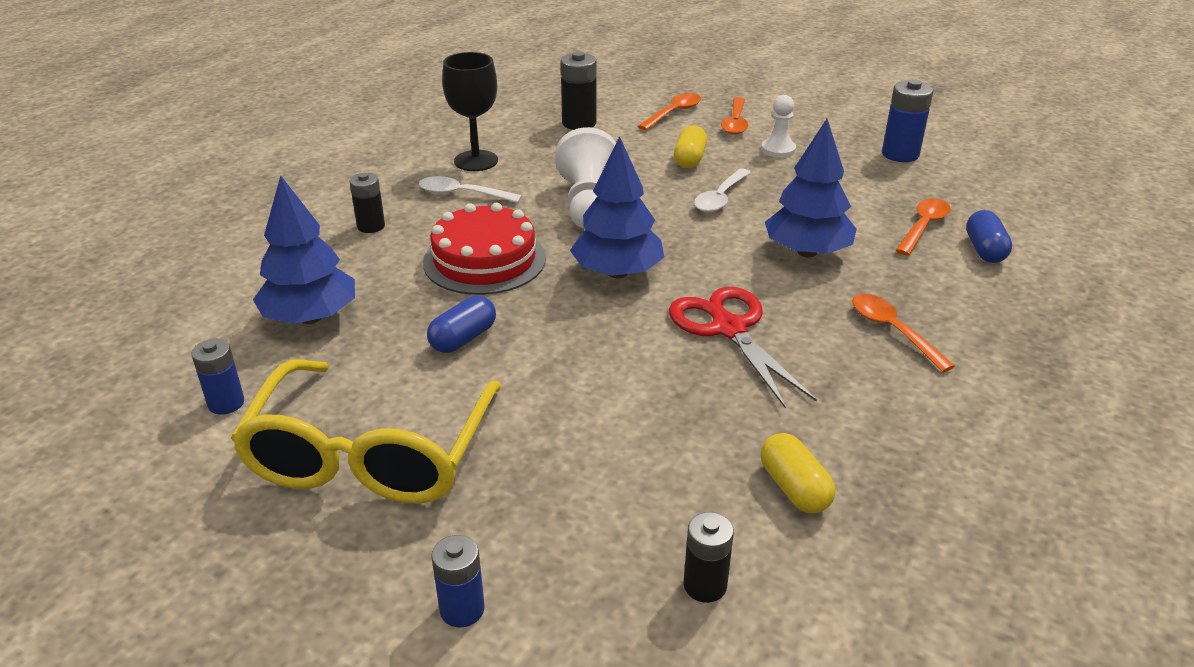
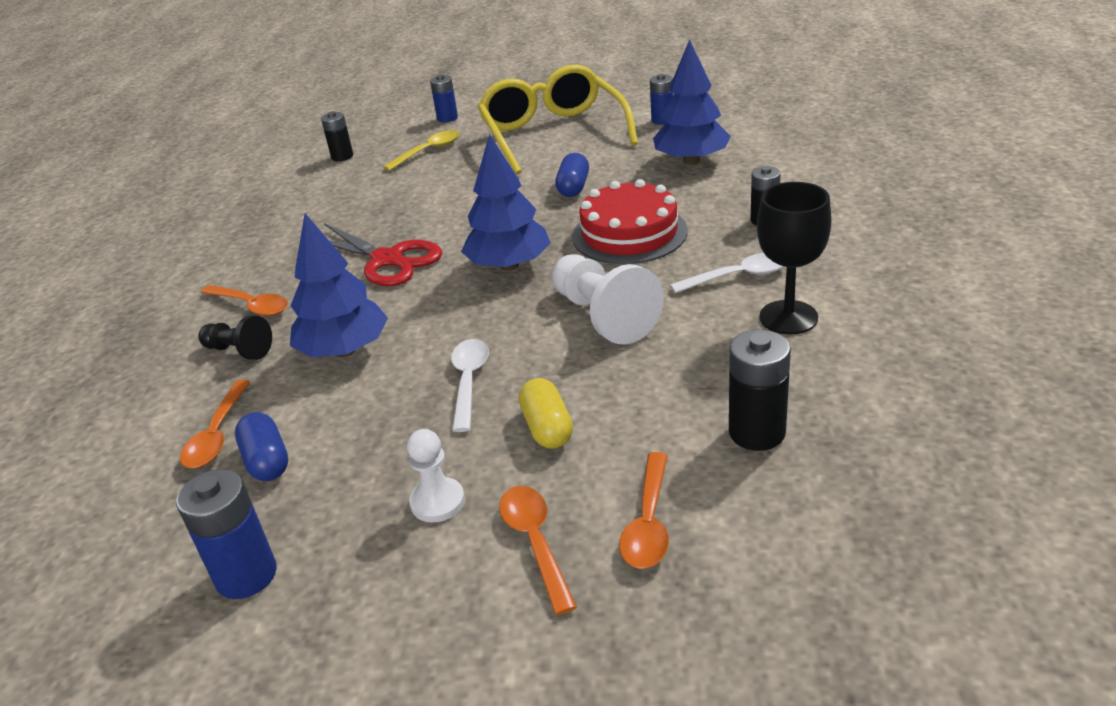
camera: 155 degrees right, 0 degrees up
(563, 514) = (429, 151): none -> yellow spoon
(794, 488) = (308, 199): yellow capsule -> none
(906, 286) = (239, 351): none -> black pawn
(984, 250) = (148, 428): blue capsule -> blue capsule (266, 461)

